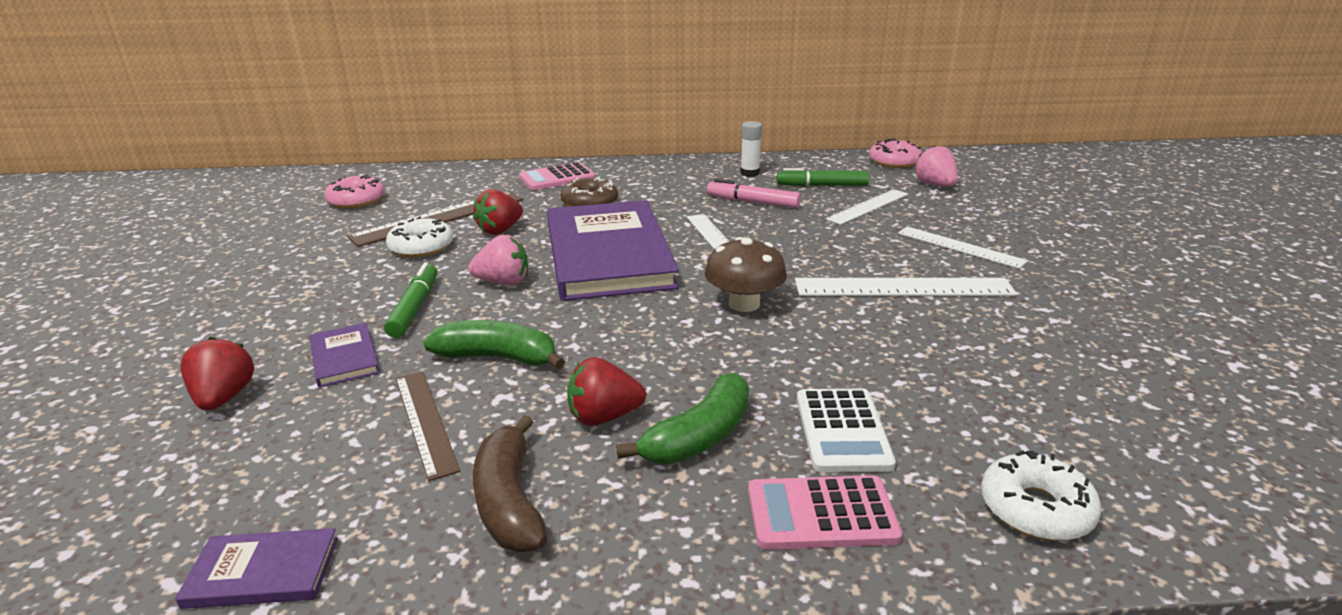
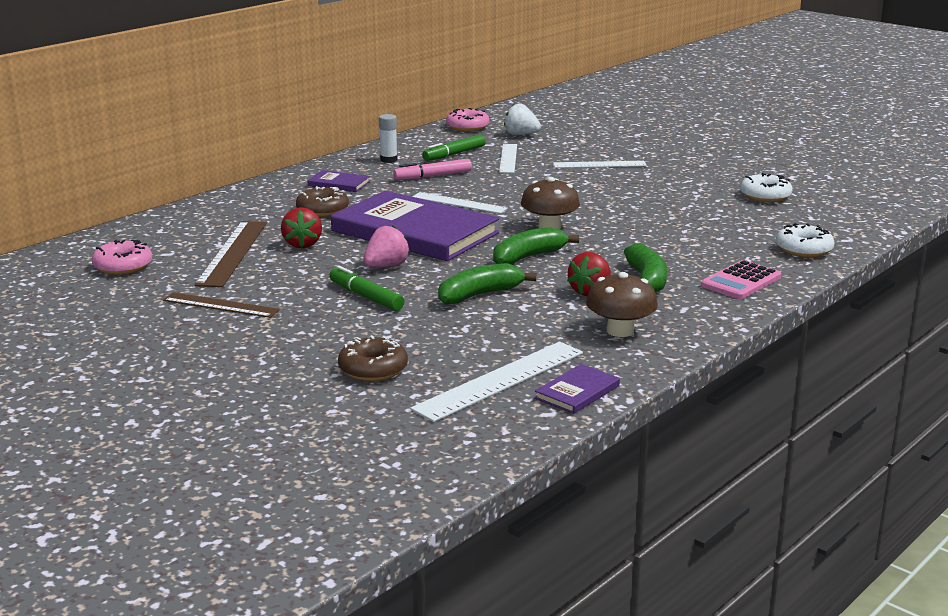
camera: 45 degrees left, 5 degrees down
(224, 398) = (373, 369): red strawberry -> brown donut
(344, 357) = (392, 329): purple book -> purple book (339, 184)
(421, 247) = (273, 271): white donut -> white donut (765, 196)
(426, 422) = (512, 328): brown ruler -> brown ruler (221, 305)
(509, 501) = (620, 331): brown banana -> brown mushroom
(557, 178) = (252, 203): pink calculator -> none
(642, 333) = (528, 257): none -> green banana
(842, 431) = (697, 255): white calculator -> none
(903, 287) = (610, 192): white ruler -> white ruler (499, 380)
(935, 185) = (521, 135): pink strawberry -> white strawberry

